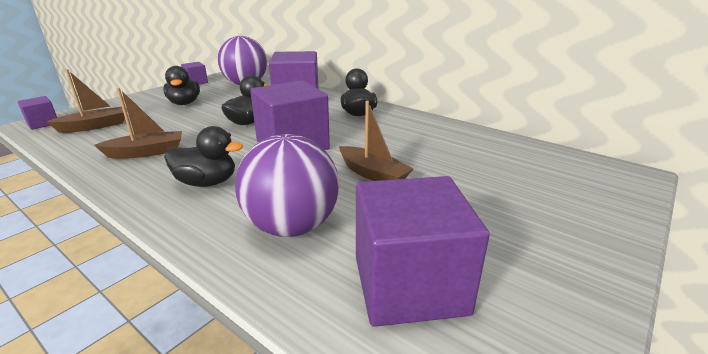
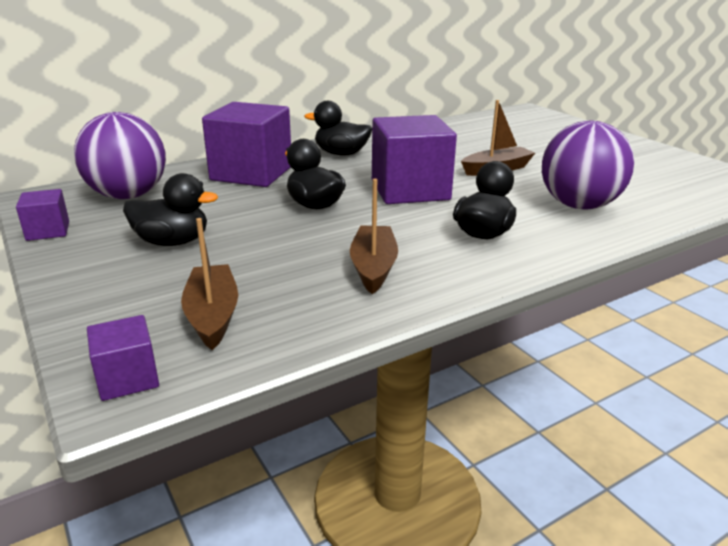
camera: 70 degrees left, 0 degrees up
(409, 284) = (651, 183): purple cube -> none

